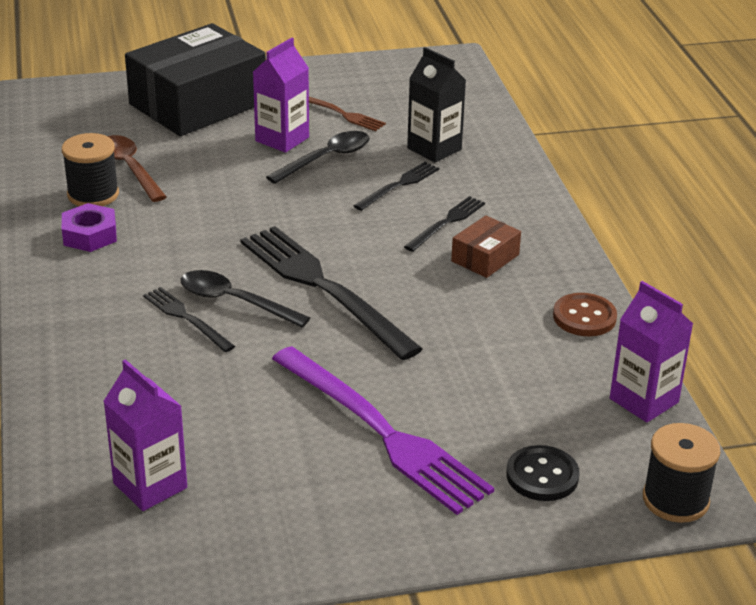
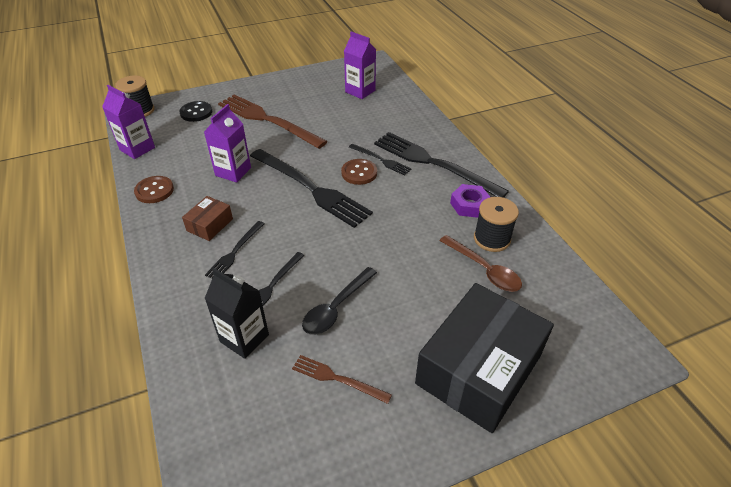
camera: 170 degrees right, 10 degrees up
(98, 300) = (433, 163): none -> black fork
(235, 301) = (359, 173): black spoon -> brown button
(282, 139) = (381, 327): purple carton -> purple carton (233, 172)
(382, 432) = (268, 120): purple fork -> brown fork

